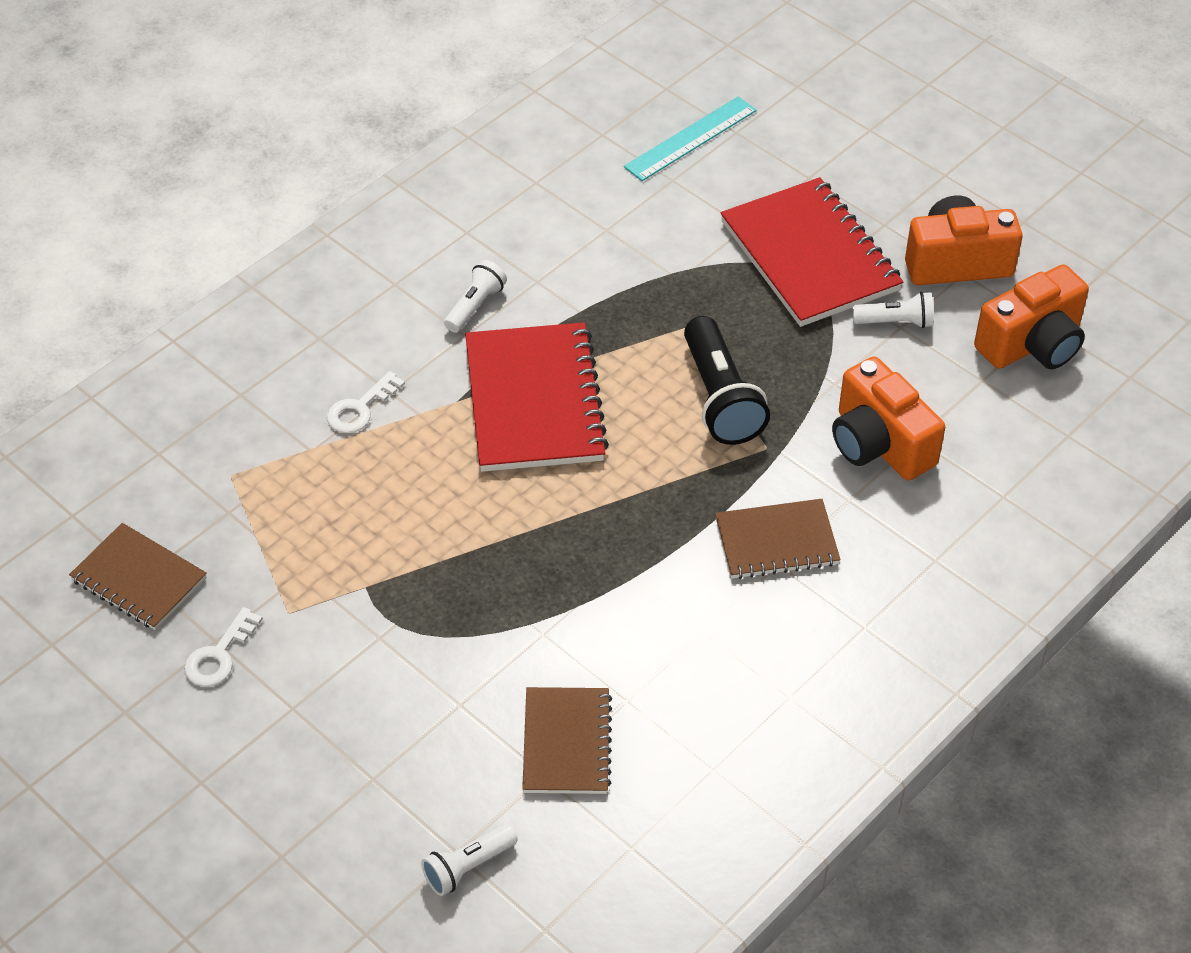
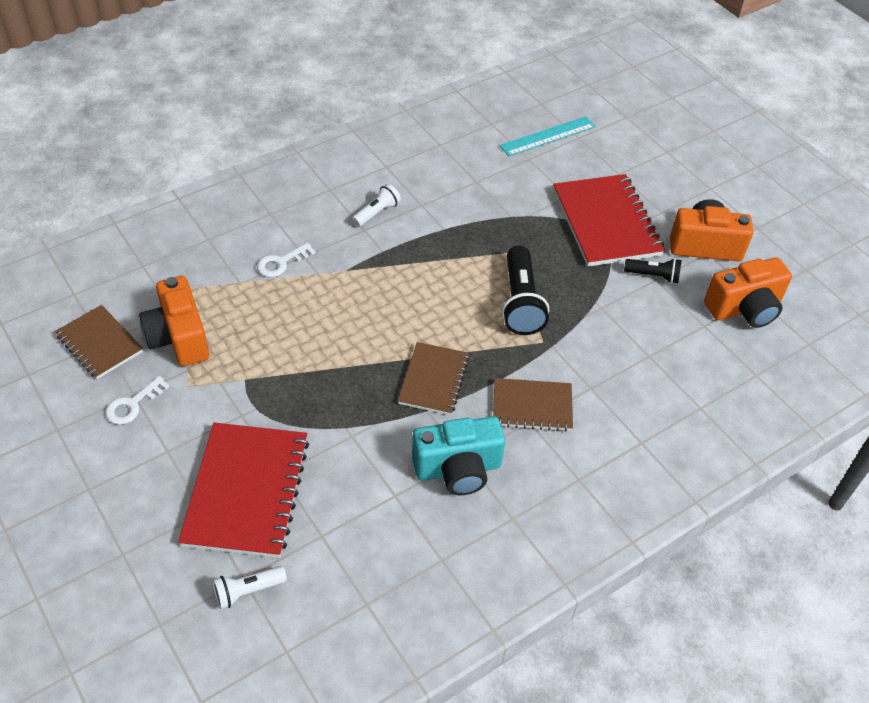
camera: 10 degrees right, 0 degrees up
(534, 401) = (396, 280): red notebook -> red notebook (246, 491)
(566, 743) = (345, 516): brown notebook -> brown notebook (433, 380)
(700, 648) = (458, 469): none -> turquoise camera
(879, 444) = (621, 354): orange camera -> orange camera (178, 337)
(895, 322) = (653, 276): white flashlight -> black flashlight

